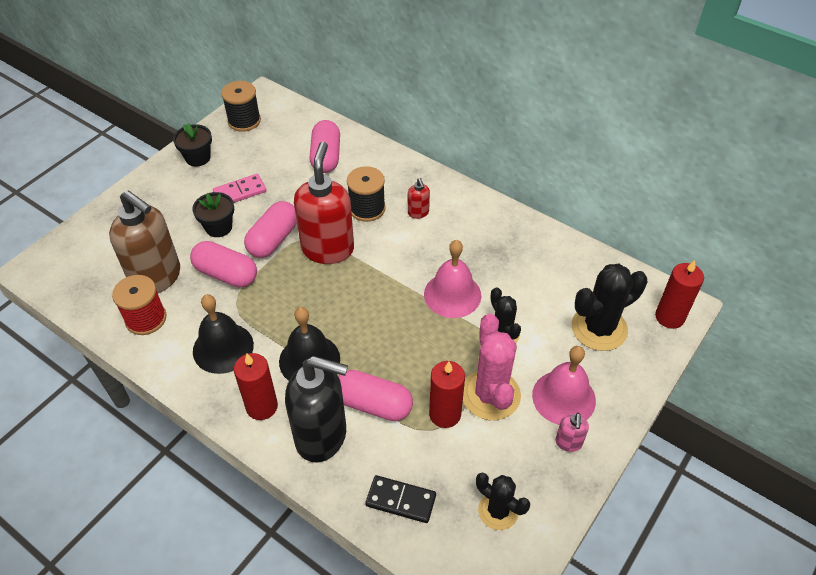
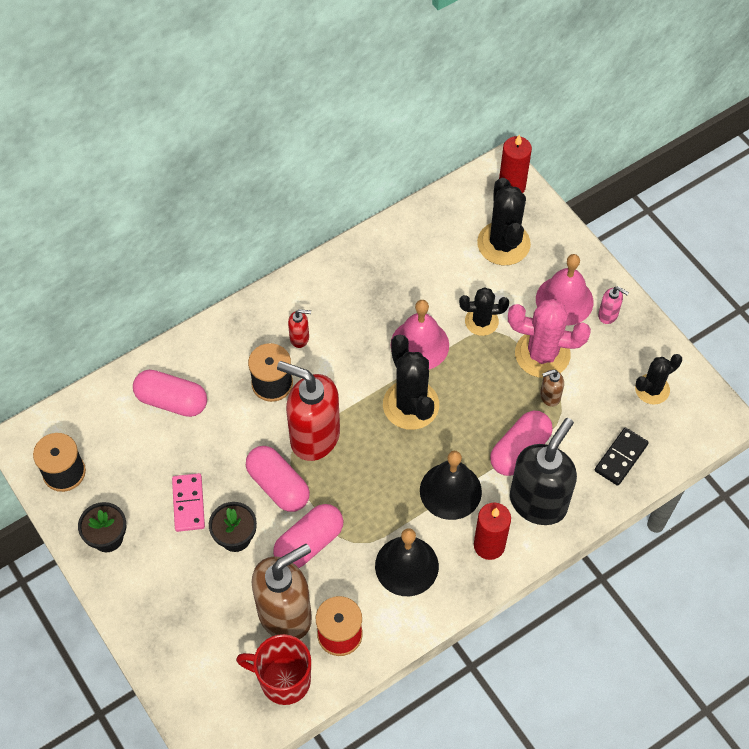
camera: 70 degrees left, 10 degrees up
(97, 293) = (283, 680): none -> red mug
(387, 305) = (411, 405): none -> black cactus
(445, 414) = (549, 396): red candle -> brown soap dispenser

